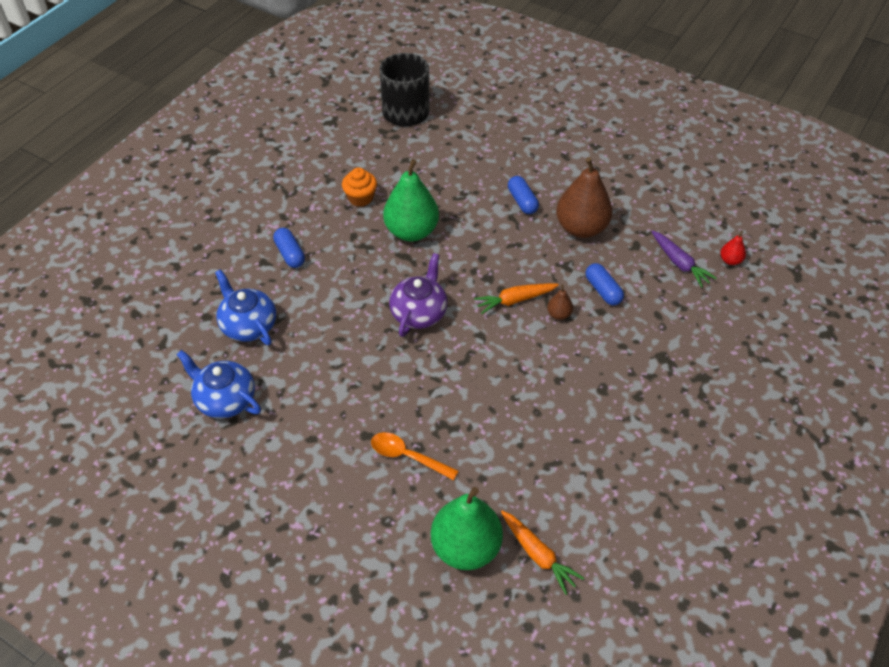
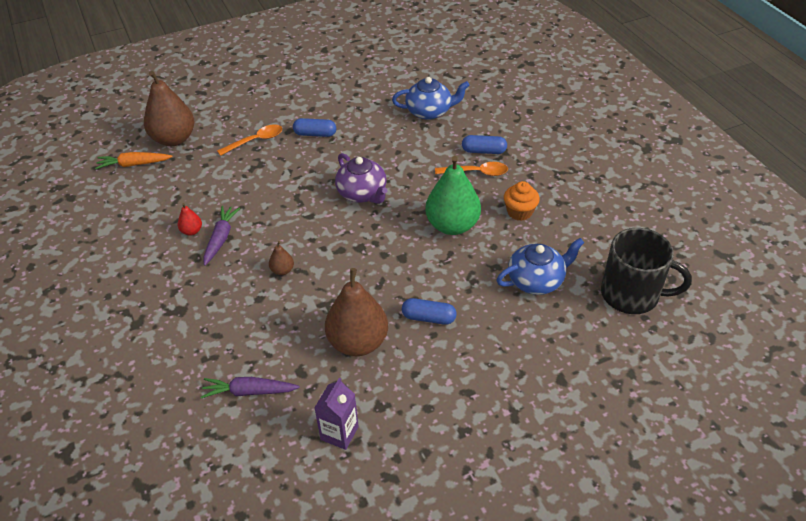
camera: 125 degrees right, 5 degrees down
(225, 399) = (377, 86): blue teapot -> blue teapot (536, 280)
(327, 246) = (476, 172): none -> orange spoon
(466, 547) = (174, 139): green pear -> brown pear
(515, 300) = (321, 252): orange carrot -> none
(565, 385) = (220, 239): none -> purple carrot
(603, 290) = (276, 313): blue capsule -> blue capsule (315, 134)
(657, 200) = (339, 433): none -> purple carton
(730, 260) = (212, 438): red pear -> red pear (192, 231)

